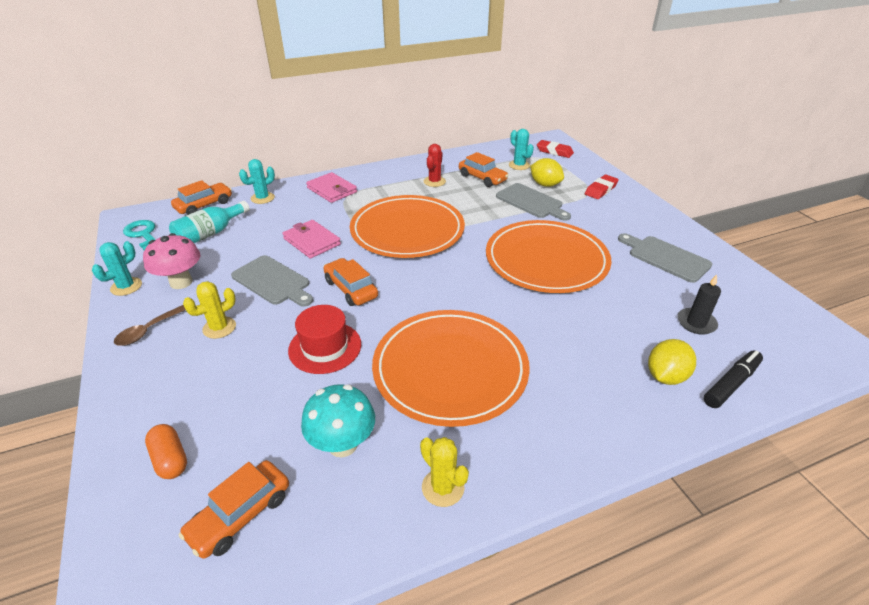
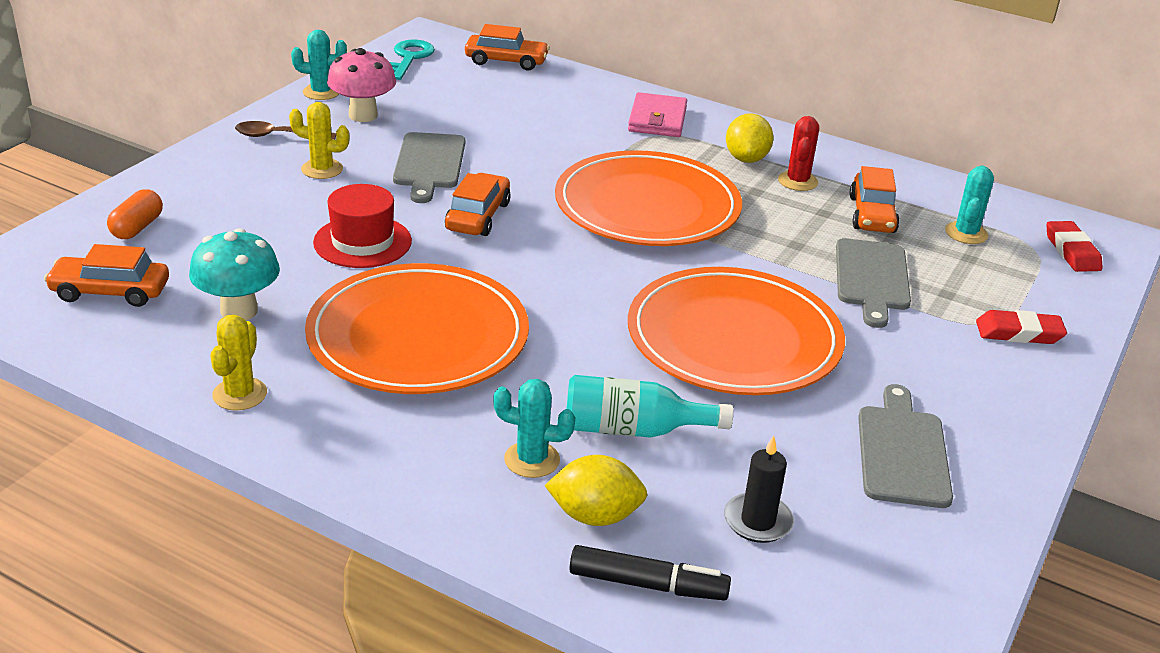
camera: 50 degrees right, 5 degrees down
(210, 234) = (461, 90): turquoise bottle -> turquoise bottle (633, 430)
(262, 198) = (571, 86): turquoise cactus -> turquoise cactus (532, 460)
(312, 241) = (532, 154): pink wallet -> none
(434, 181) = (797, 181): red cactus -> red cactus turned 60 degrees counterclockwise
(545, 184) = (945, 275): yellow lemon -> yellow lemon (746, 159)

